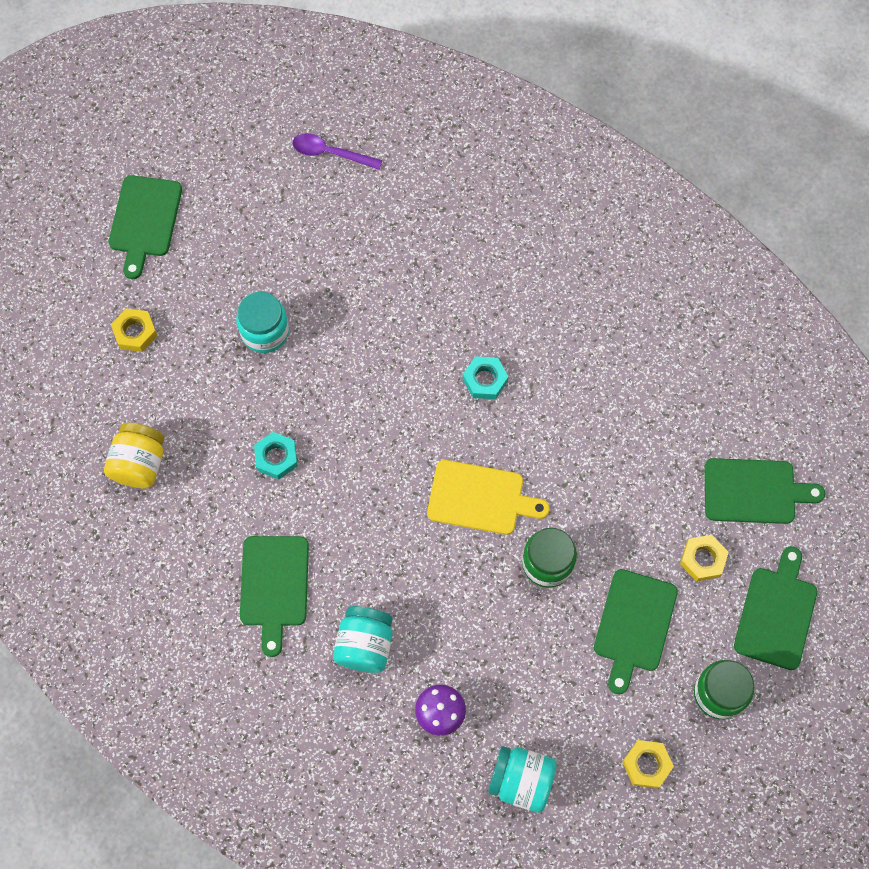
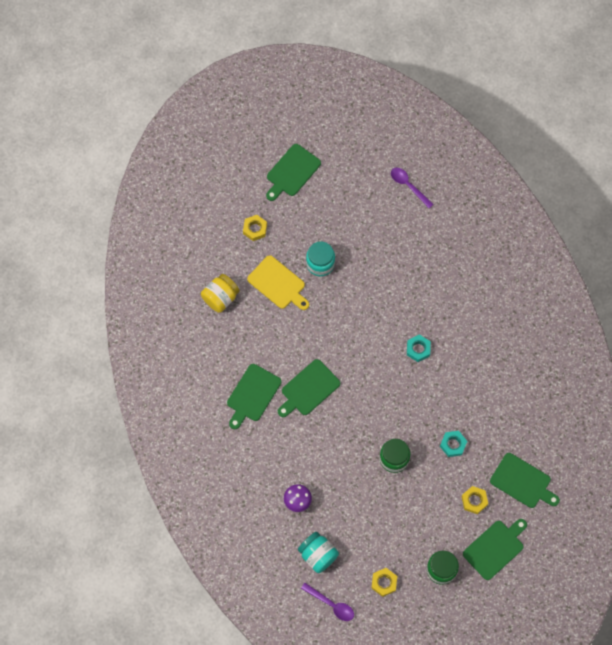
camera: 30 degrees right, 0 degrees up
(276, 457) = (289, 331): turquoise nut -> turquoise nut (453, 444)
(365, 645) = (280, 448): turquoise jar -> none
(480, 498) = (379, 408): yellow cutting board -> yellow cutting board (278, 284)
(587, 848) = (331, 604): none -> purple spoon
(634, 625) = (419, 513): green cutting board -> green cutting board (308, 389)

